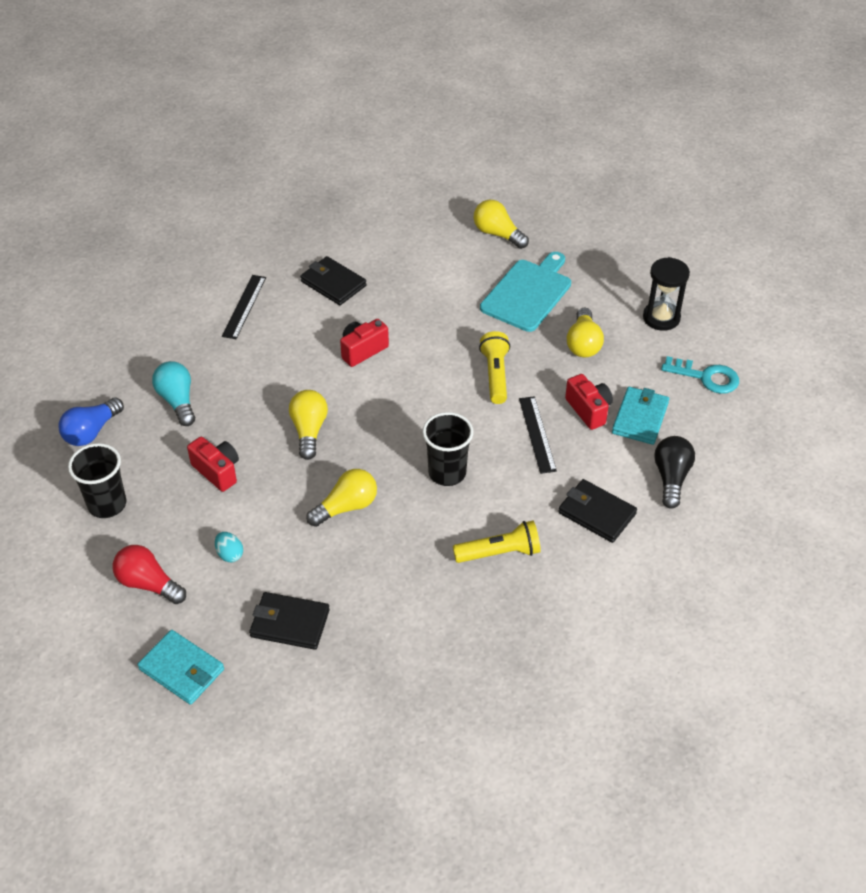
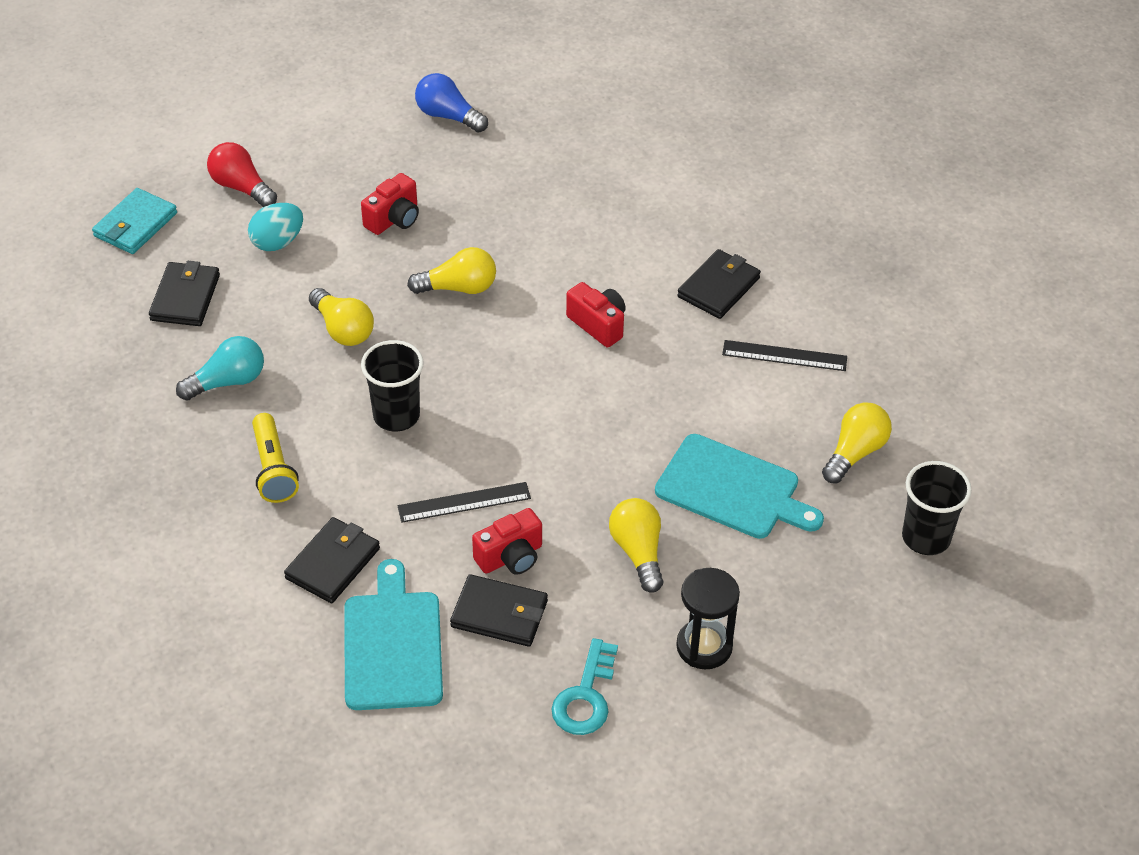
camera: 85 degrees right, 0 degrees up
(107, 504) = (346, 143): black cup -> black cup (926, 537)
(148, 584) = (241, 187): red light bulb -> red light bulb turned 75 degrees counterclockwise
(177, 401) = (498, 174): turquoise light bulb -> turquoise light bulb (227, 381)
(230, 554) = (277, 242): turquoise egg -> turquoise egg, size x1.58
(244, 306) = (663, 211): black ruler -> black ruler (784, 356)
(495, 375) = (567, 457): yellow flashlight -> none
(583, 343) = (638, 552): yellow light bulb -> yellow light bulb turned 75 degrees clockwise
(640, 418) = (499, 614): turquoise wallet -> black wallet
(671, 478) = (393, 645): black light bulb -> turquoise cutting board

